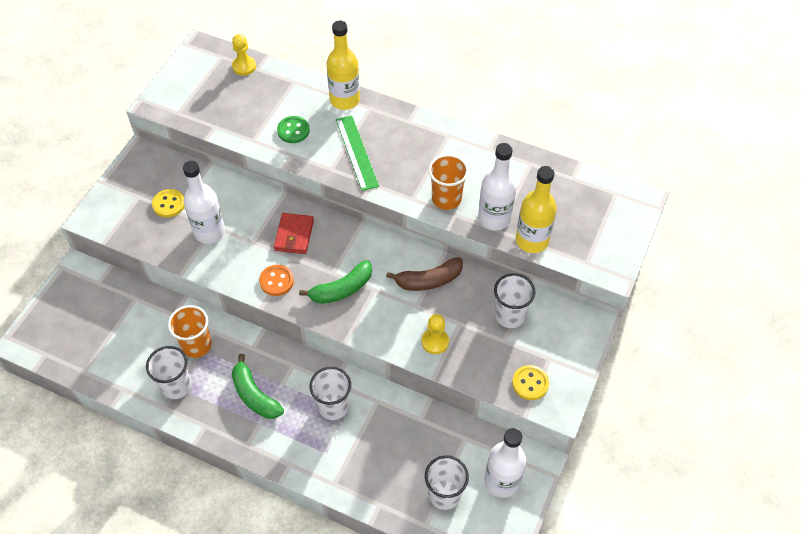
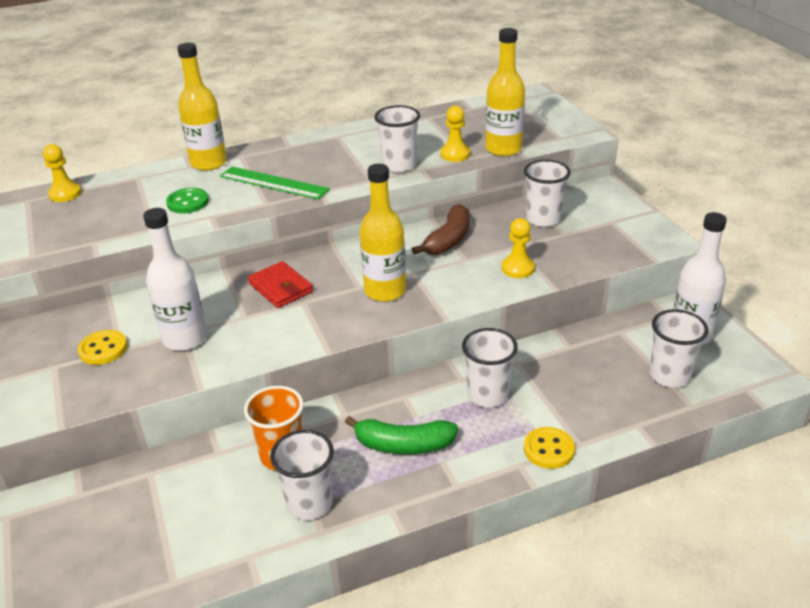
camera: 45 degrees left, 20 degrees down
(276, 281) = (314, 325): orange button -> none
(341, 289) = (385, 291): green banana -> yellow bottle
(446, 199) = (399, 165): orange cup -> white cup
(494, 218) = (455, 154): white bottle -> yellow pawn
(530, 383) = (625, 242): yellow button -> yellow button (549, 449)

